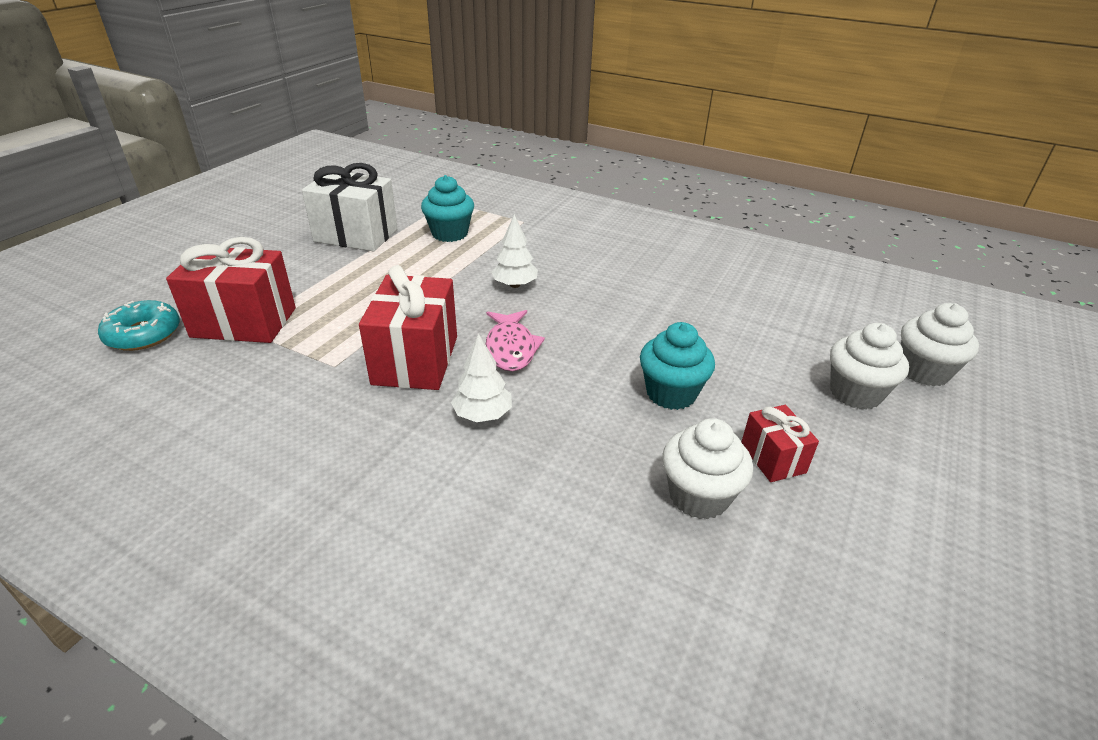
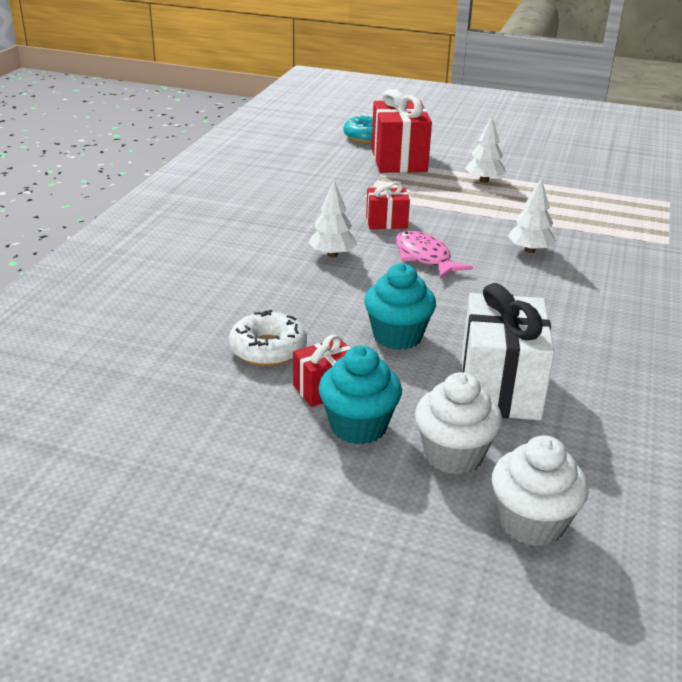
camera: 80 degrees right, 5 degrees down
(345, 277) = (484, 180): none -> white tree
(356, 235) = (556, 173): white gift -> white gift (499, 388)
(415, 360) = (386, 222): red gift -> red gift, size x0.53
(450, 233) = (600, 210): turquoise cupcake -> turquoise cupcake (358, 426)
(511, 348) = (424, 257): pink fish -> pink fish turned 75 degrees clockwise
(698, 496) = (268, 349): white cupcake -> white donut

